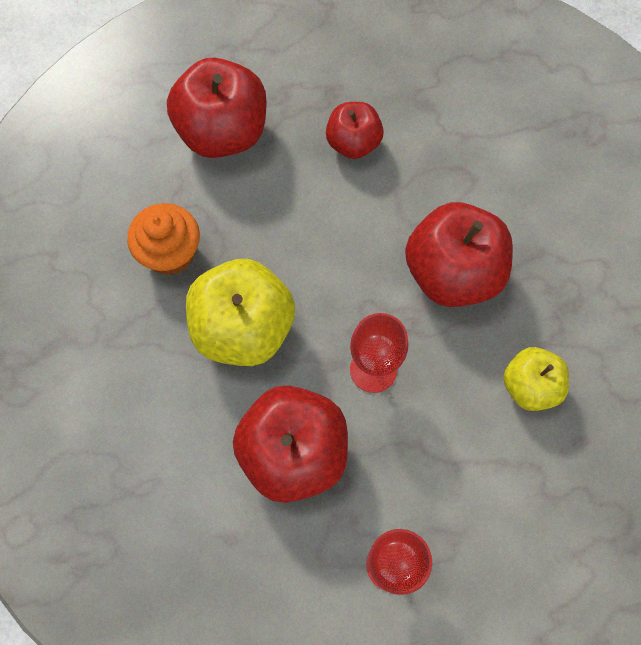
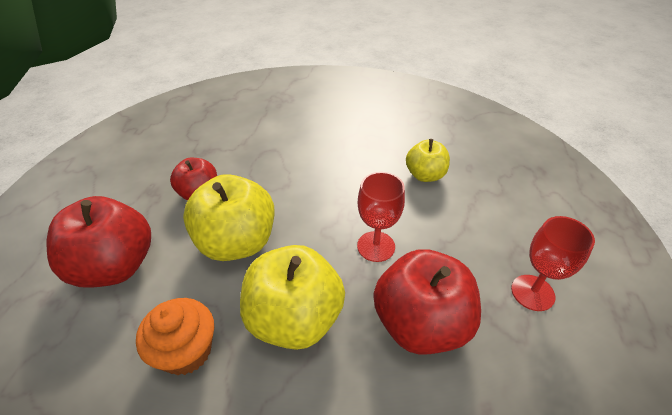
camera: 65 degrees left, 25 degrees down
(306, 223) = (237, 242): none -> yellow apple
(452, 273) = (330, 181): red apple -> none

